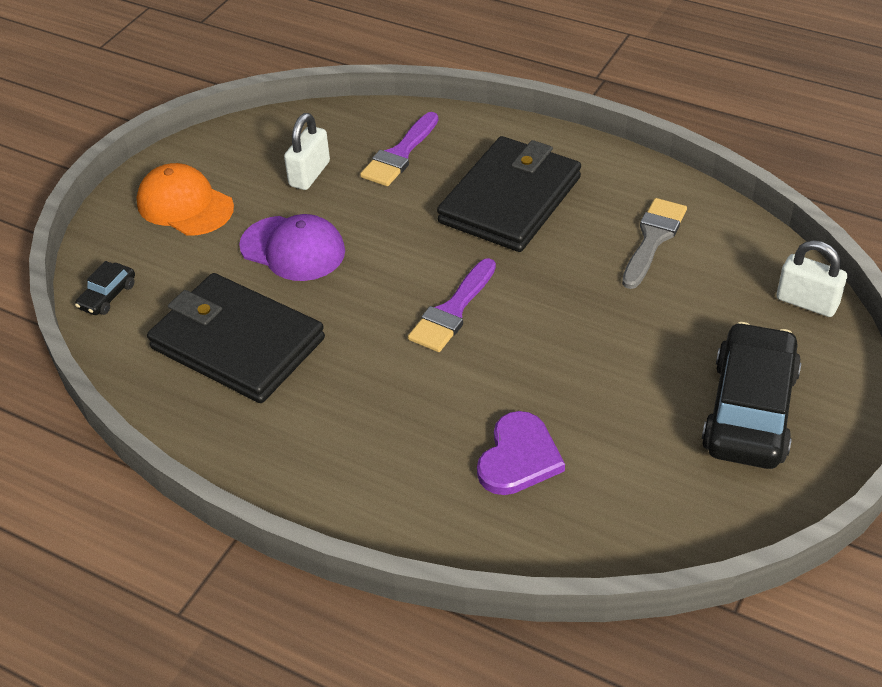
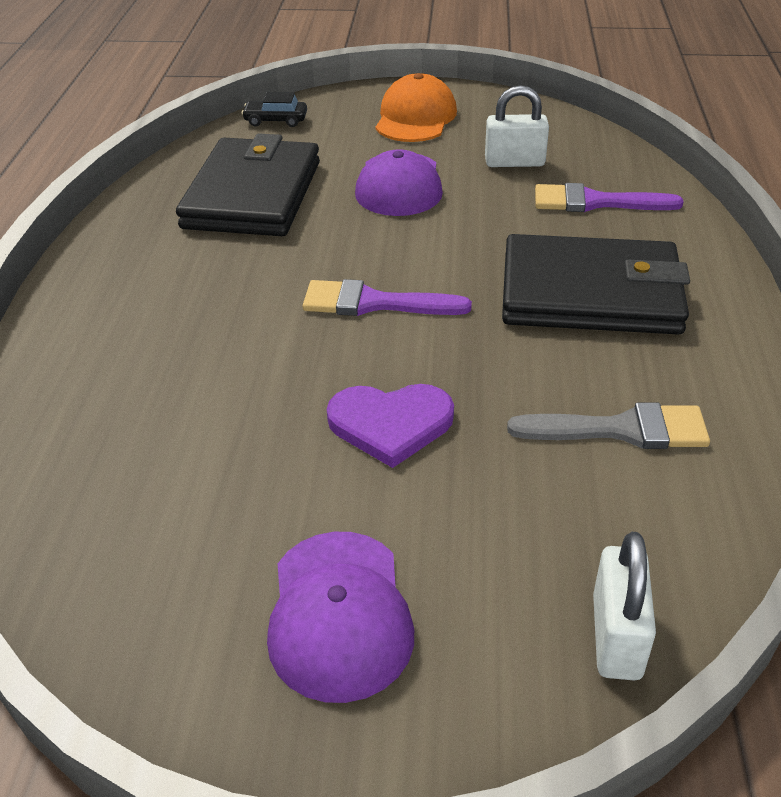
camera: 65 degrees right, 5 degrees down
(518, 457) = (169, 412): purple heart -> purple heart (390, 424)
(749, 410) = (339, 614): black car -> purple cap

